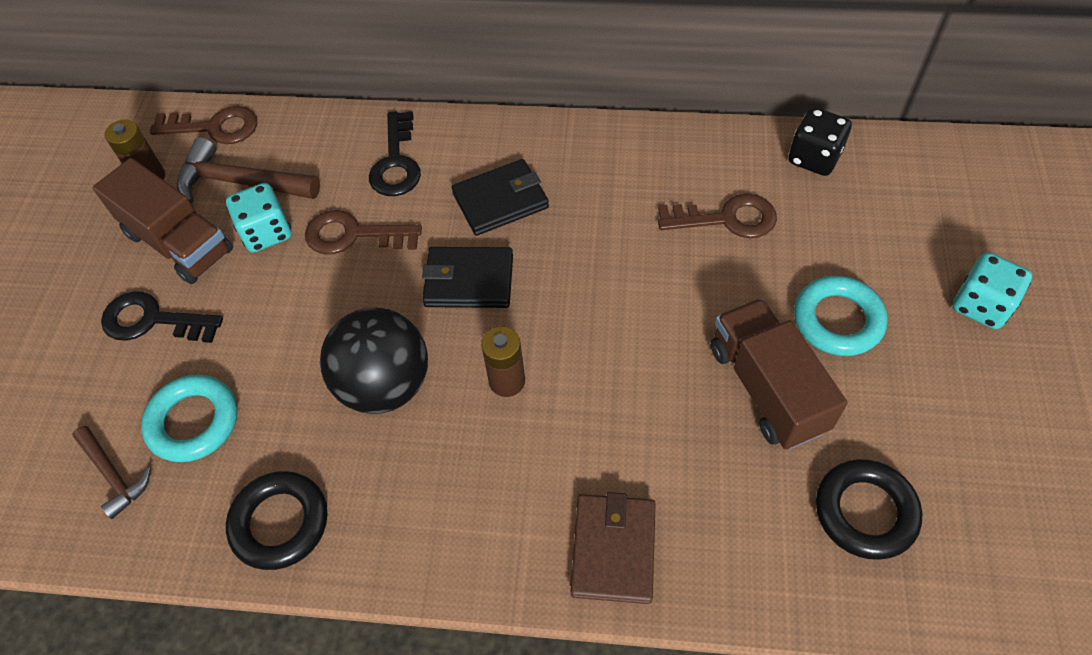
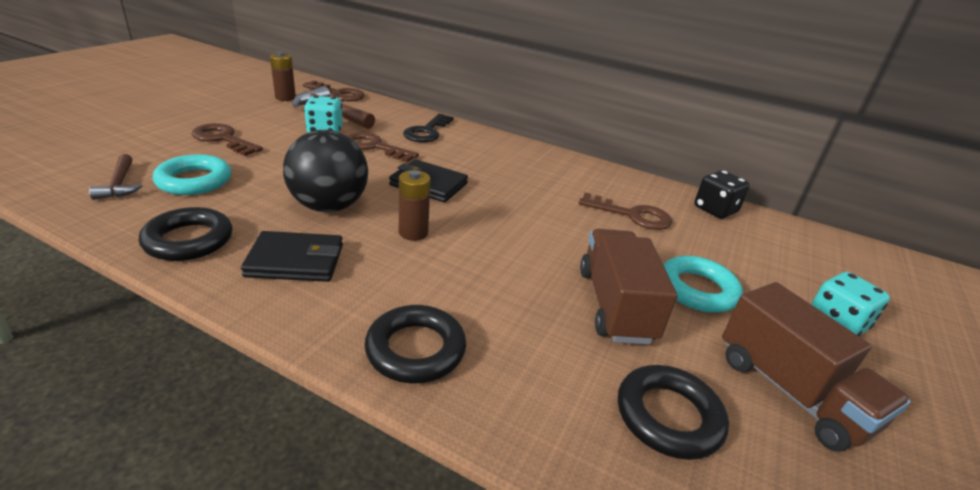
camera: 15 degrees right, 25 degrees down
(153, 320) = (223, 139): black key -> brown key
(179, 242) = (273, 120): brown truck -> brown truck (791, 391)
(500, 200) = (478, 162): black wallet -> black wallet (295, 261)
(613, 550) = (415, 349): brown wallet -> black ring

